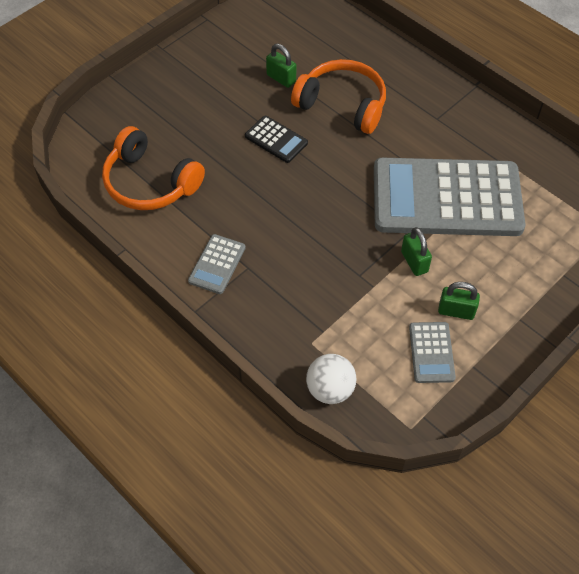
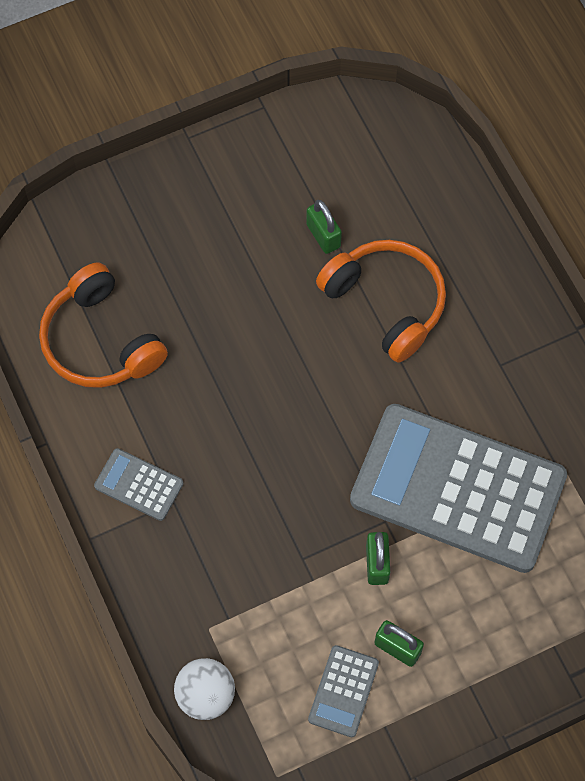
camera: 20 degrees right, 10 degrees up
(217, 264) = (139, 485): grey calculator -> grey calculator turned 75 degrees clockwise
(276, 140) = (279, 329): black calculator -> none

